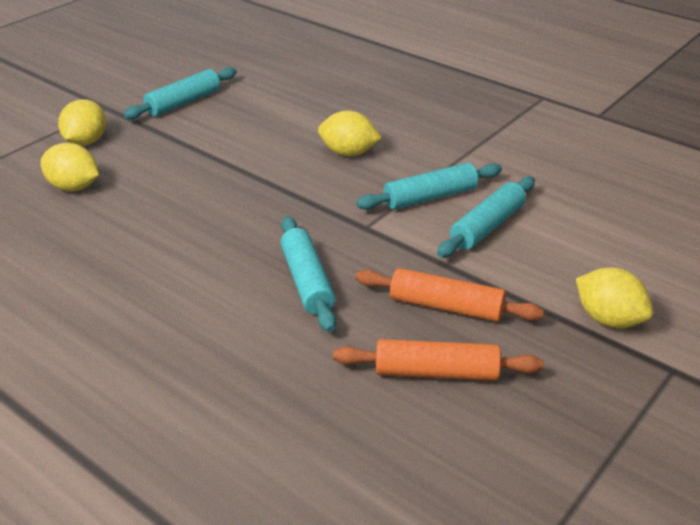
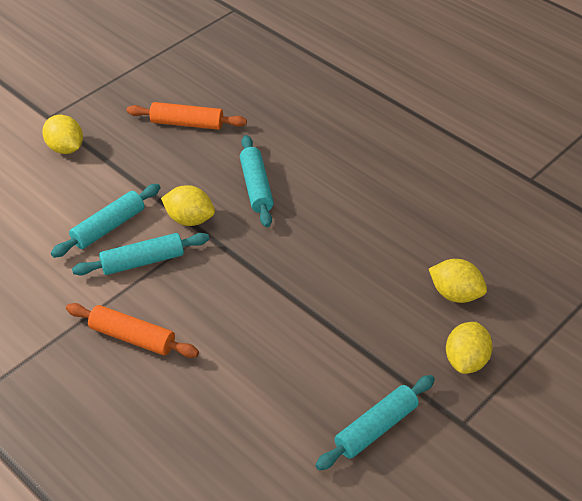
camera: 175 degrees left, 10 degrees up
(348, 153) = (201, 324): yellow lemon -> yellow lemon (189, 219)
(446, 306) = (166, 163): orange rolling pin -> orange rolling pin (132, 337)

